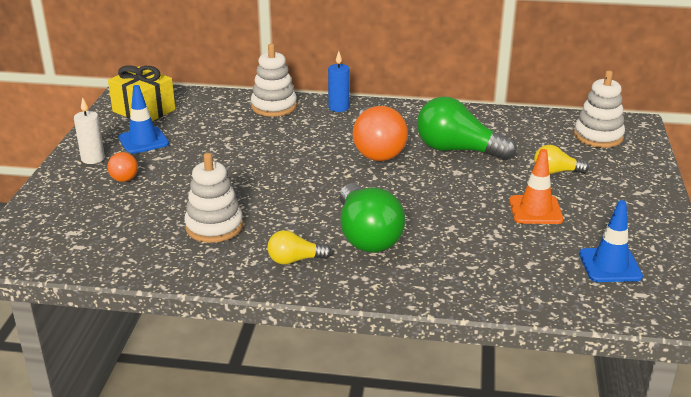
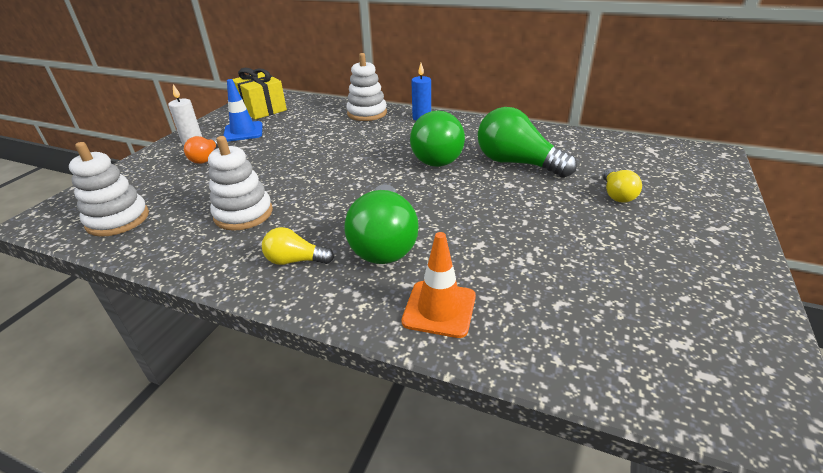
camera: 15 degrees right, 5 degrees up
(376, 149) = (437, 156): orange light bulb -> green light bulb
(535, 210) = (583, 235): orange traffic cone -> orange traffic cone (439, 309)
(556, 172) = (616, 194): yellow light bulb -> yellow light bulb turned 105 degrees counterclockwise
(598, 136) = (671, 162): white stacking toy -> white stacking toy (118, 220)
(610, 265) = (666, 322): blue traffic cone -> none

